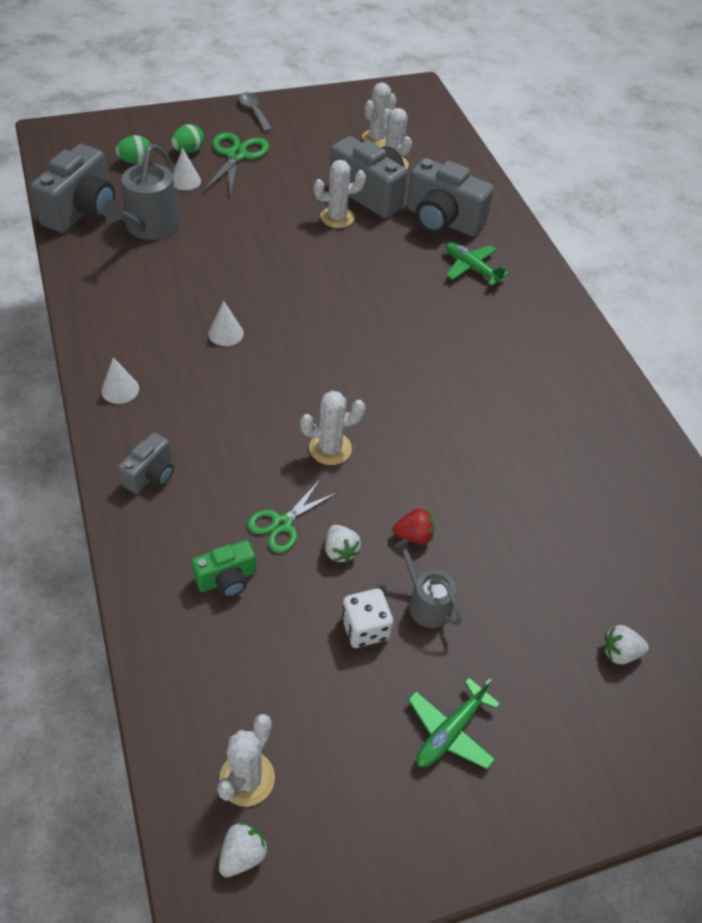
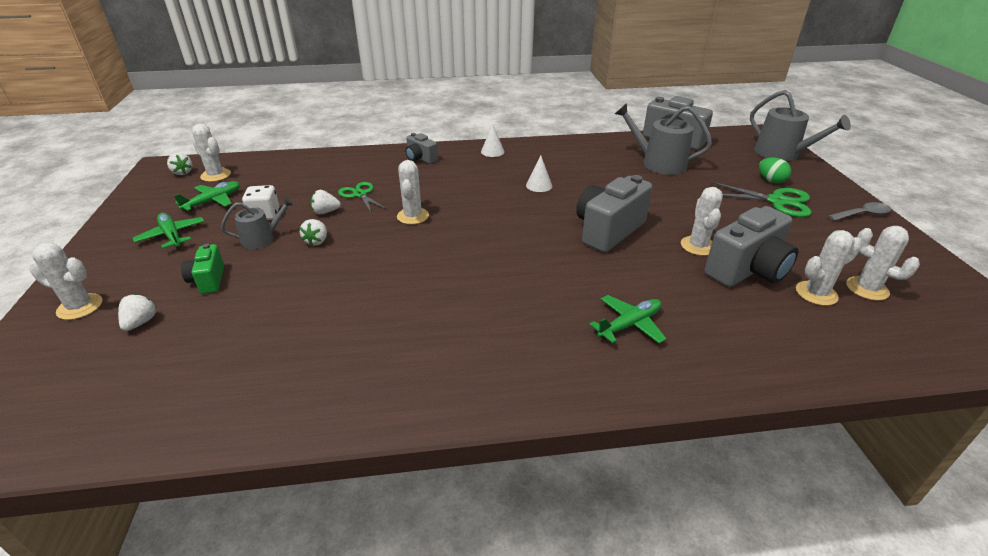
camera: 105 degrees right, 15 degrees down
(116, 131) = (782, 154): none -> grey watering can
(136, 162) = (742, 160): green egg -> none
(185, 181) = (725, 178): white cone -> none
(227, 579) = (333, 176): green camera -> green camera (208, 280)
(340, 727) = (213, 201): none -> green plane
(414, 536) = (317, 241): red strawberry -> white strawberry
(442, 221) = (715, 316): grey camera -> grey camera (608, 231)
(625, 745) = (80, 307): none -> white cactus

